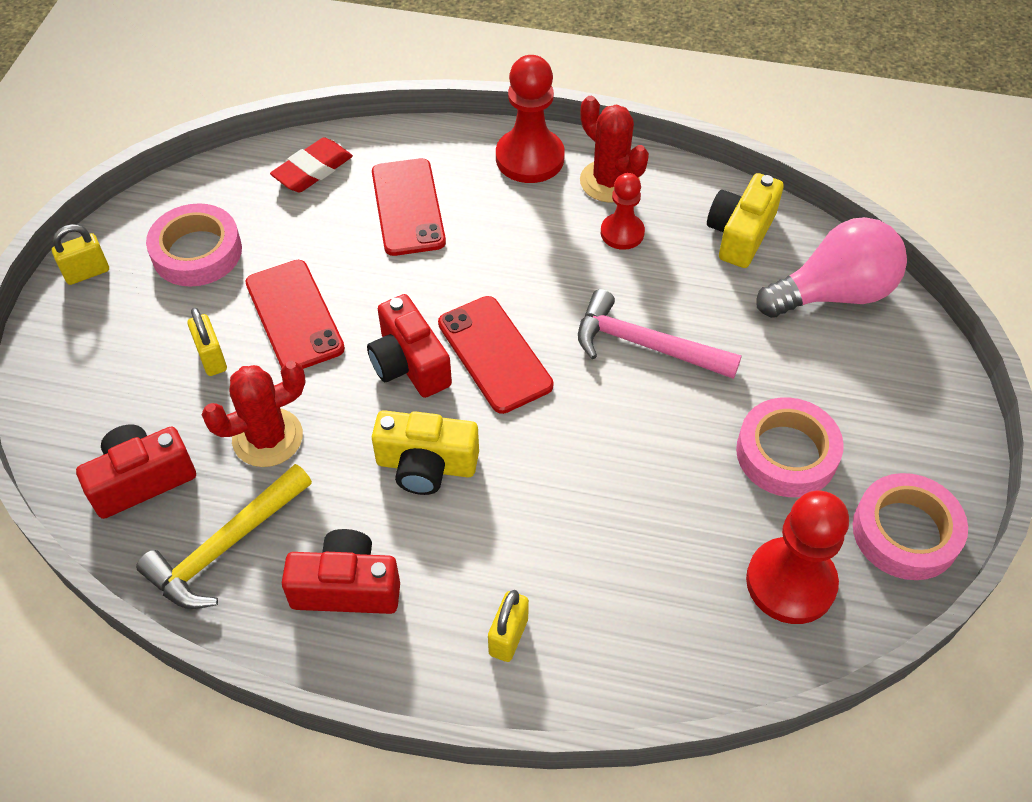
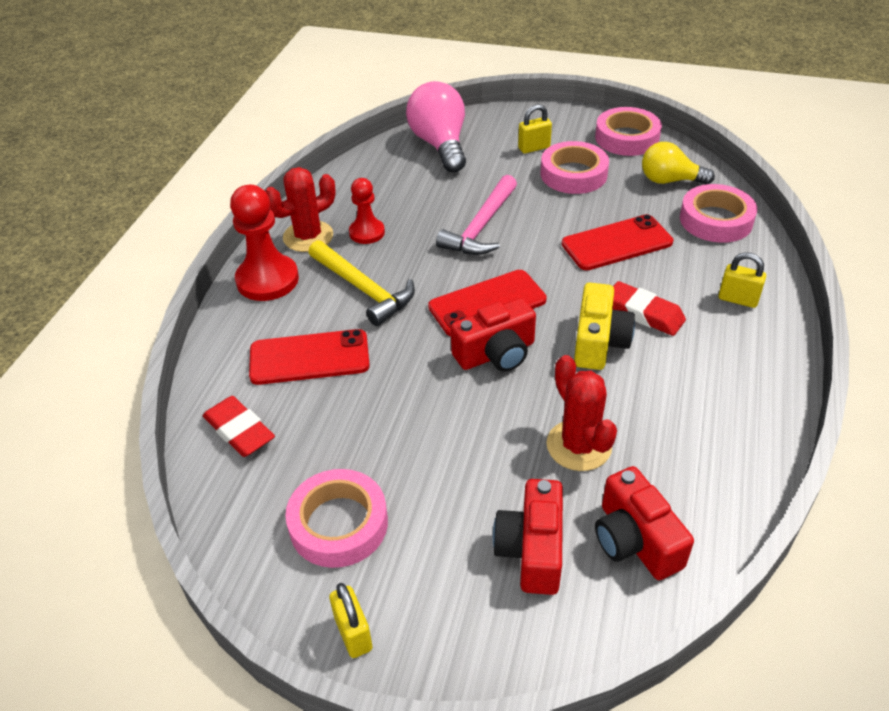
camera: 85 degrees left, 10 degrees down
(212, 358) = (485, 497): yellow padlock -> yellow padlock (534, 148)
(226, 547) = (696, 467): yellow hammer -> yellow hammer (363, 289)
(294, 316) = (436, 435): red phone -> red phone (617, 243)
(347, 587) = (718, 386): red camera -> red camera (531, 550)
(479, 518) = (644, 313): none -> red eraser
(692, 635) = (716, 220): none -> pink tape
(740, 234) = (378, 178): yellow camera -> none
(790, 582) = (669, 180): red pawn -> yellow light bulb

